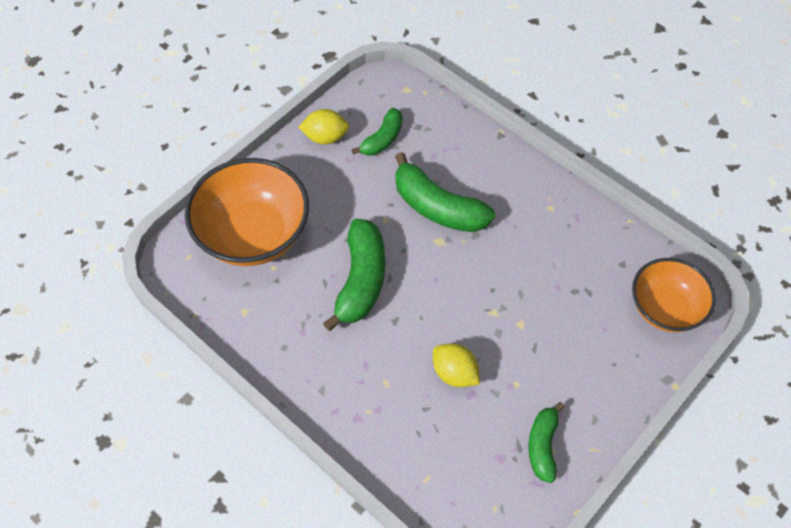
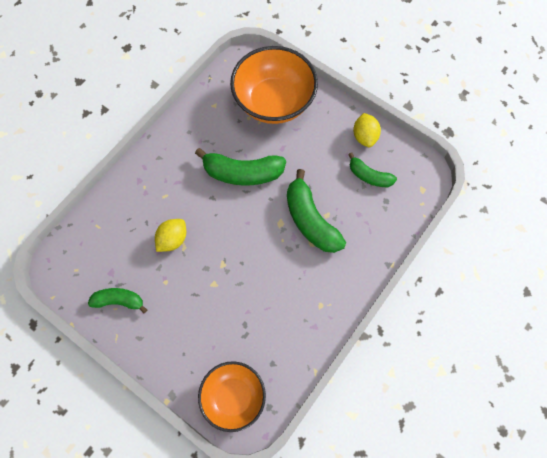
camera: 85 degrees right, 10 degrees up
(438, 207) = (310, 220): green banana -> green banana turned 60 degrees counterclockwise

